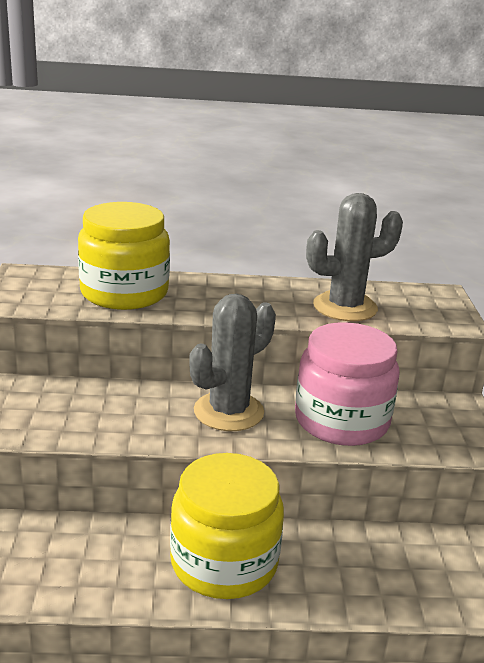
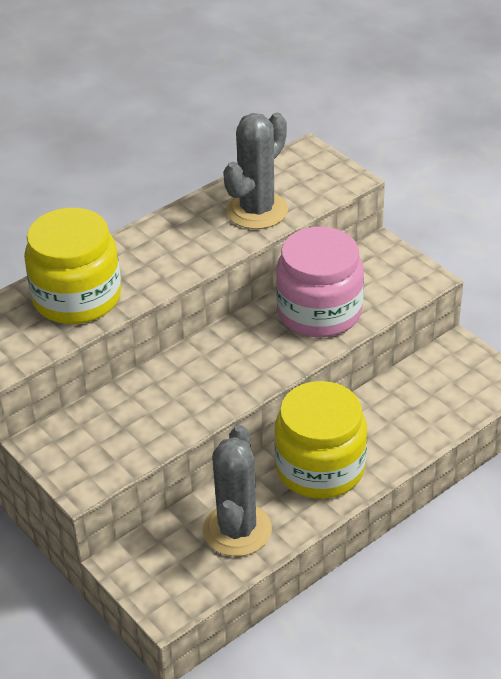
camera: 35 degrees left, 15 degrees up
(228, 412) = (236, 353): grey cactus -> grey cactus (237, 530)

